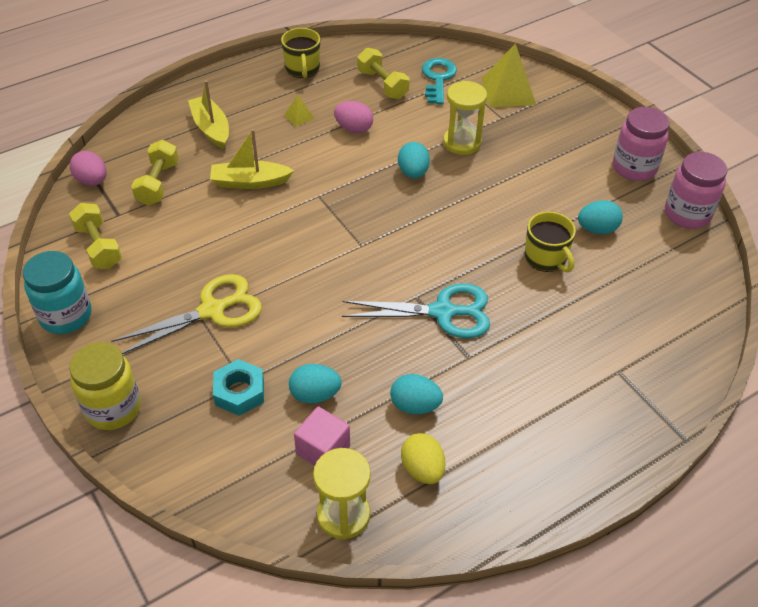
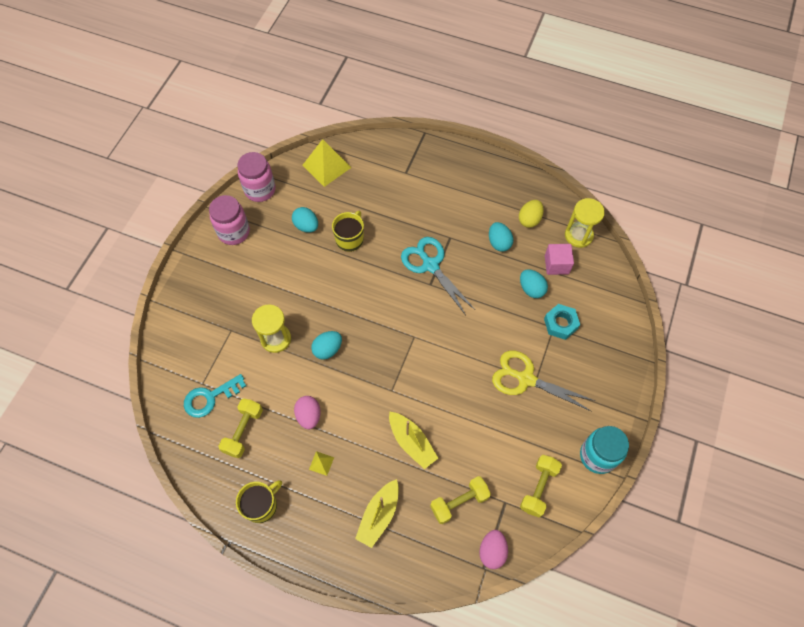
camera: 125 degrees left, 15 degrees up
(113, 408) = (622, 375): yellow jar -> none
(508, 91) = (196, 342): yellow pyramid -> yellow pyramid (326, 166)

